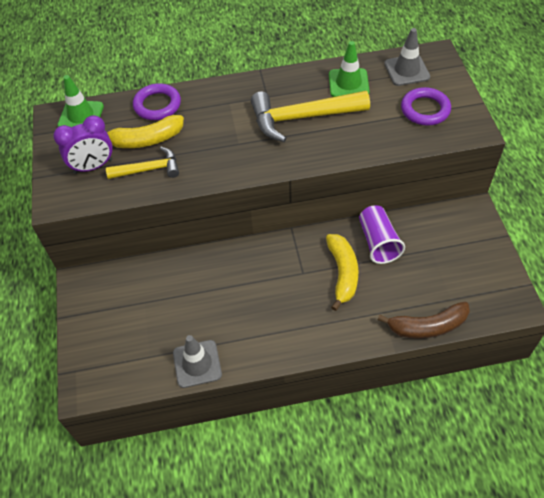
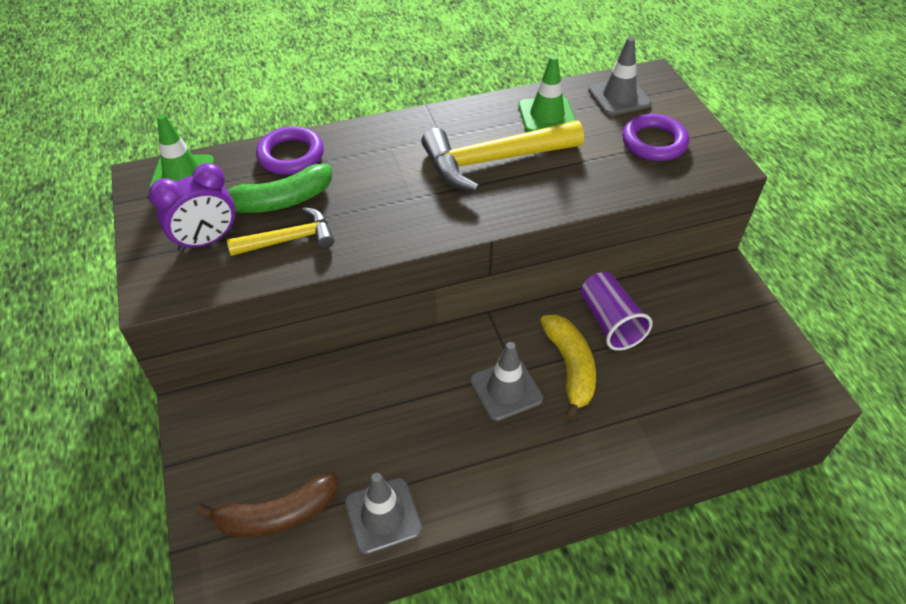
camera: 10 degrees left, 5 degrees down
(146, 140) = (280, 201): yellow banana -> green banana
(294, 285) = (506, 389): none -> grey traffic cone
(427, 326) = (700, 431): brown banana -> brown banana (277, 515)

